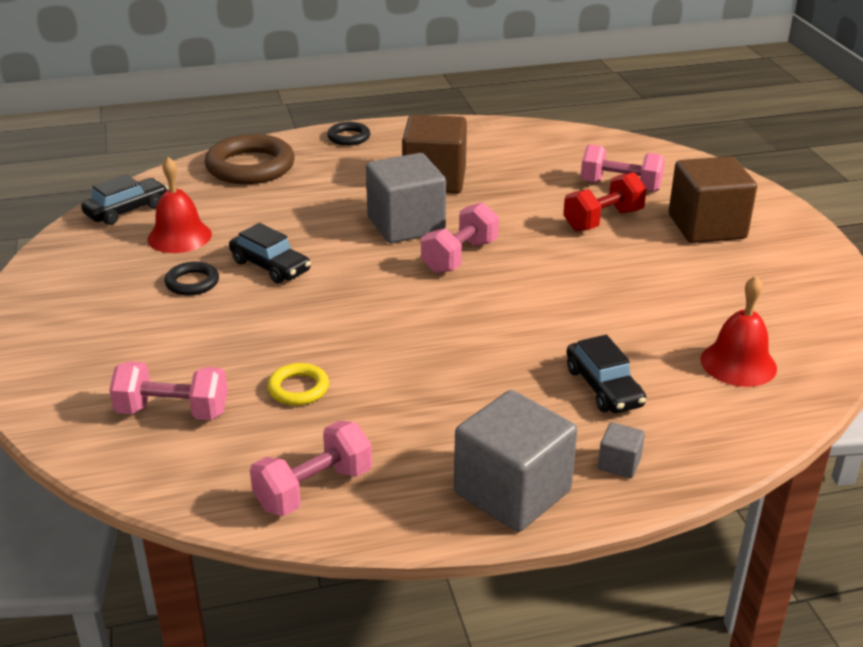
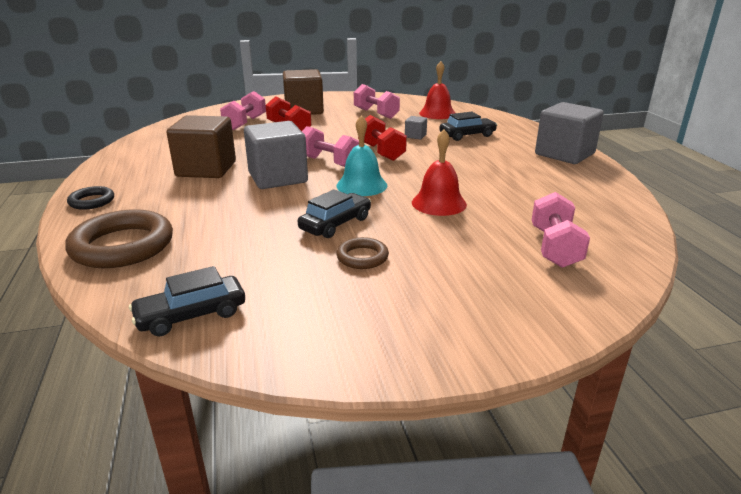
camera: 90 degrees left, 5 degrees down
(127, 210) = (191, 315): black car -> black car turned 75 degrees counterclockwise
(179, 236) = (269, 273): red bell -> red bell (439, 203)
(192, 282) = (362, 257): black ring -> brown ring
(298, 388) = (503, 205): yellow ring -> none
(313, 489) = (600, 197): pink dumbbell -> pink dumbbell (376, 113)
(377, 282) = (361, 185): none -> turquoise bell
(506, 297) = (381, 152): none -> red dumbbell
(619, 463) = (528, 135): grey cube -> grey cube (415, 136)

